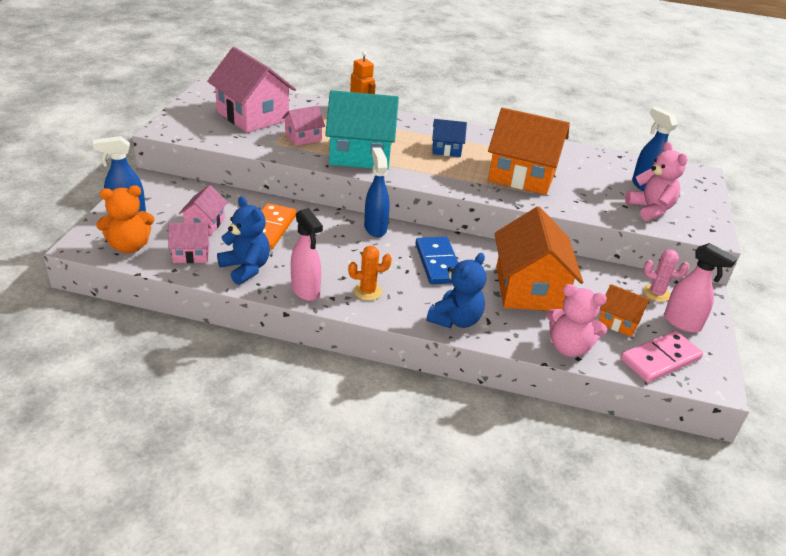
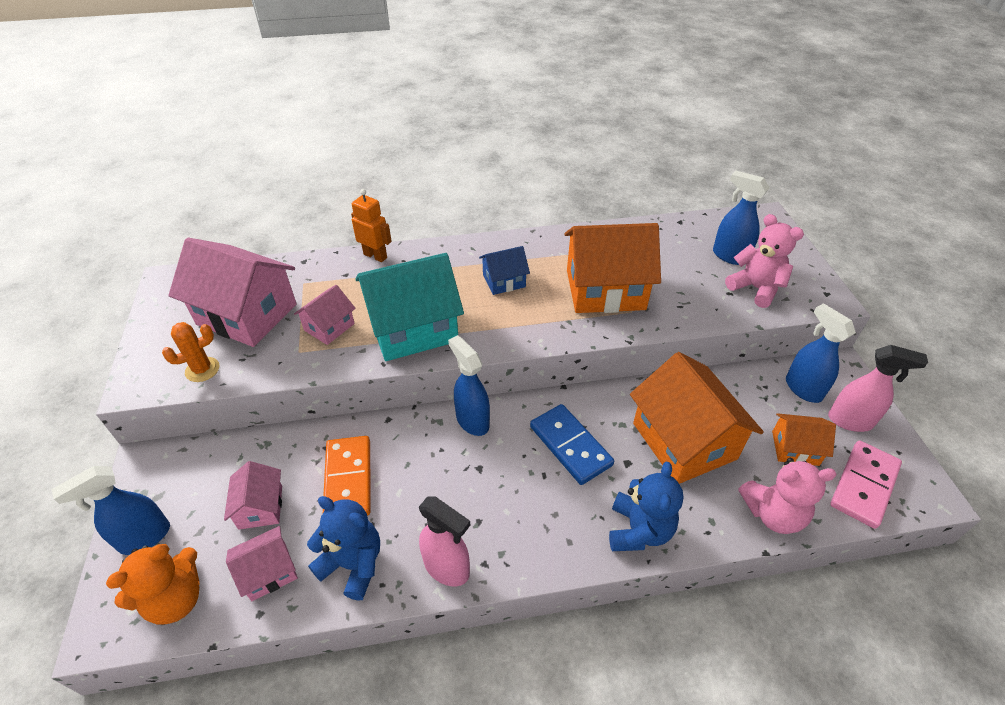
camera: 20 degrees left, 10 degrees up
(367, 291) = (519, 532): orange cactus -> orange cactus (202, 369)
(656, 293) = (802, 388): pink cactus -> blue spray bottle

